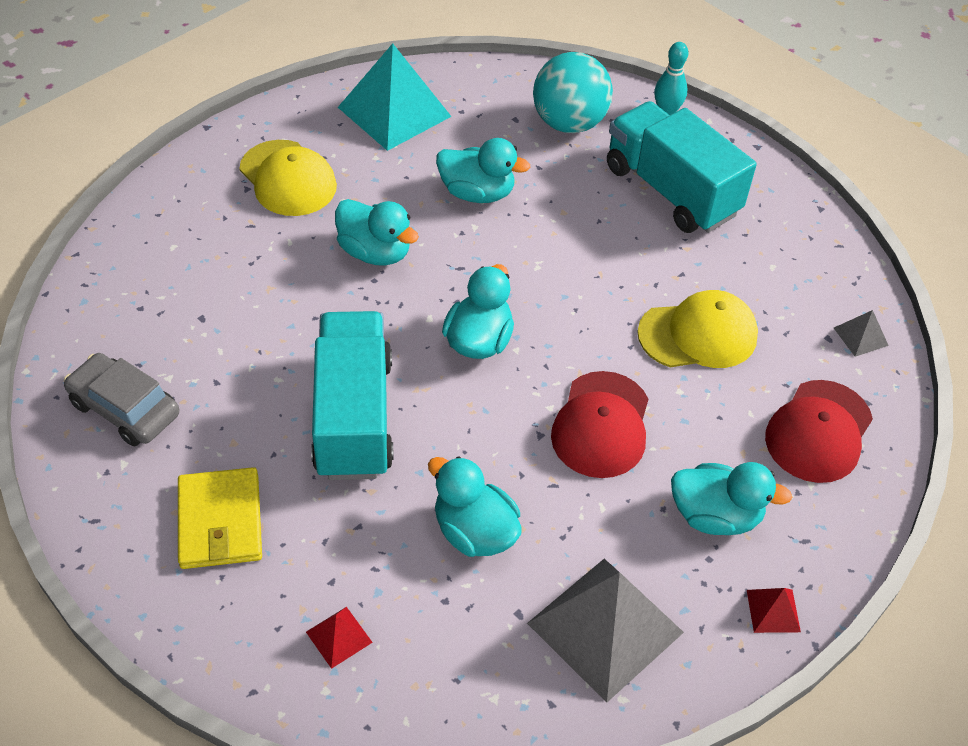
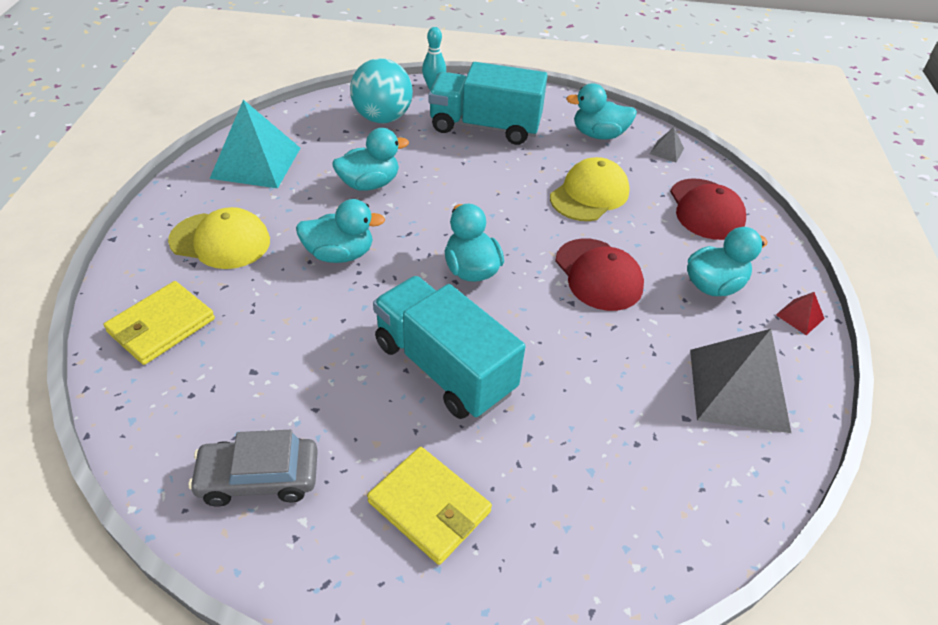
camera: 40 degrees left, 5 degrees down
(172, 233) = (161, 326): none -> yellow wallet
(339, 637) = (602, 522): red pyramid -> none
(474, 532) = (603, 387): turquoise duck -> turquoise duck (598, 135)

